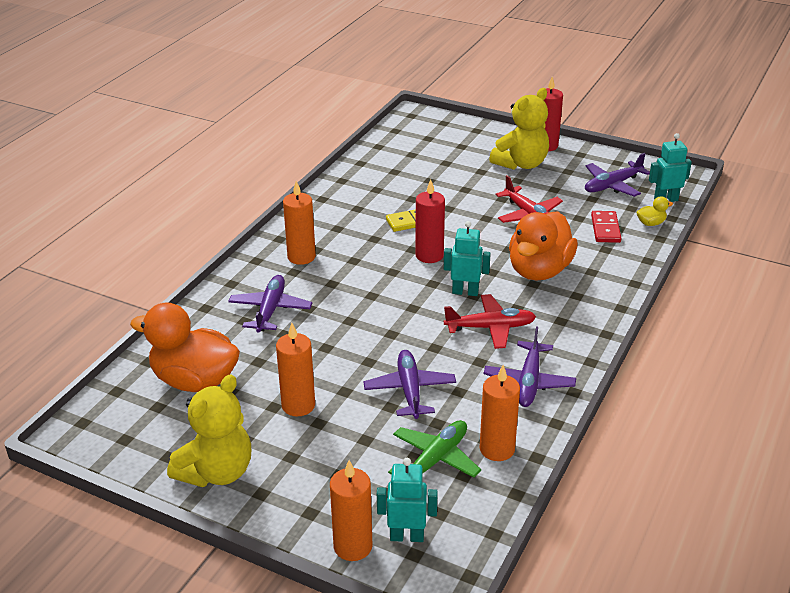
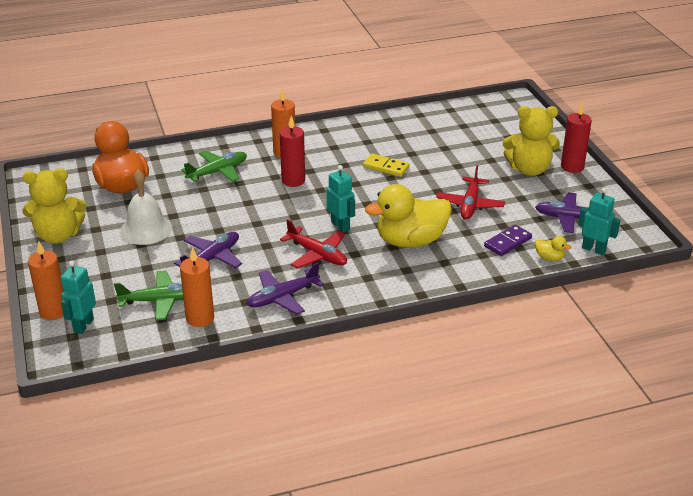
camera: 45 degrees right, 0 degrees up
(270, 310) = (218, 172): purple plane -> green plane
(298, 405) = (146, 229): orange candle -> white bell
(407, 536) = (83, 325): turquoise robot -> turquoise robot turned 120 degrees counterclockwise
(429, 255) = (358, 193): red candle -> red candle (293, 180)
(539, 270) = (410, 241): orange duck -> yellow duck
(605, 229) = (507, 242): red domino -> purple domino

